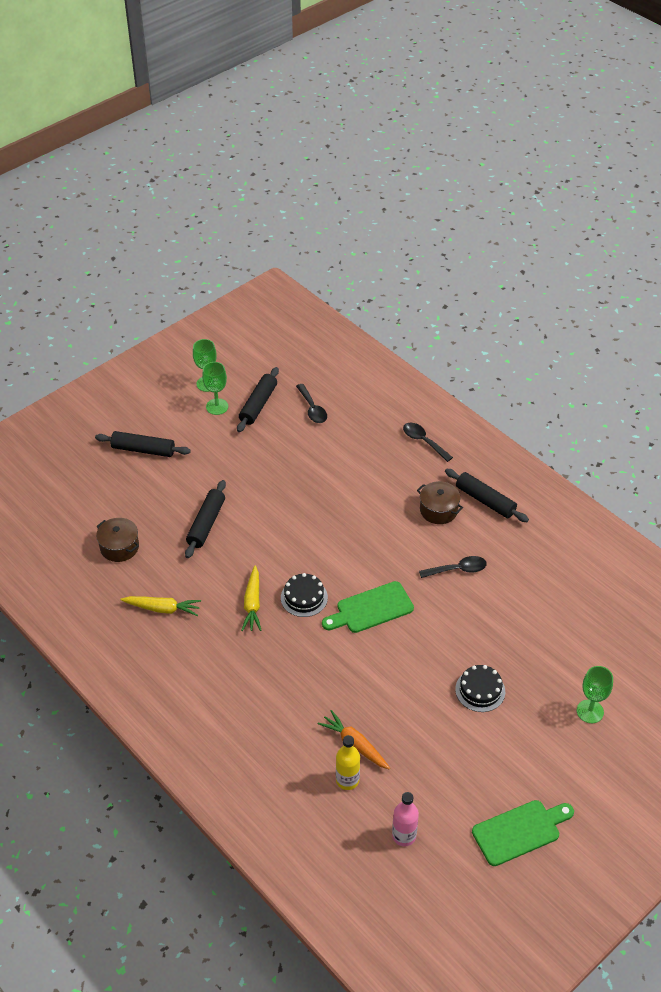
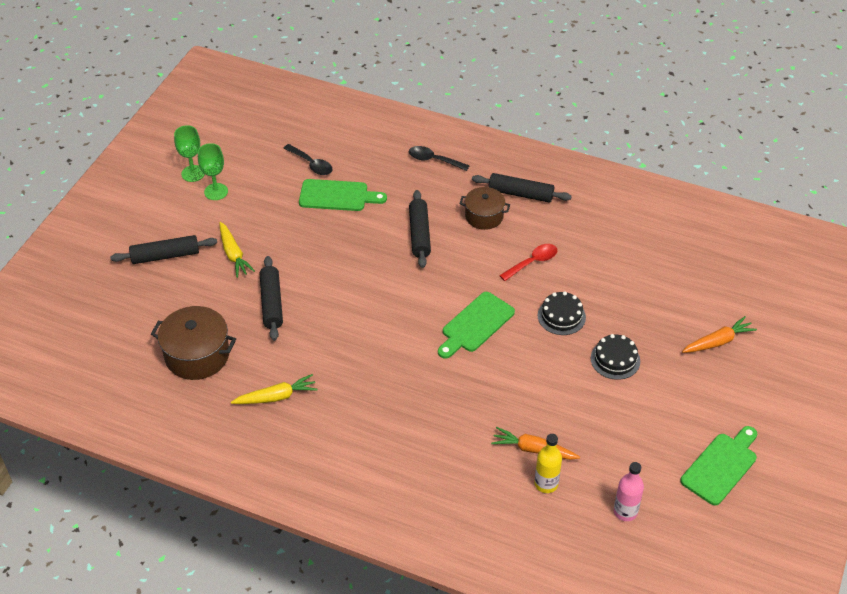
camera: 25 degrees left, 0 degrees up
(119, 547) = (197, 355): brown pot -> brown pot, size x1.54
(252, 604) = (362, 360): yellow carrot -> yellow carrot (233, 254)
(258, 404) = (256, 177): black rolling pin -> black rolling pin (419, 234)
(304, 597) = (407, 337): black cake -> black cake (561, 316)
(318, 446) = (337, 196): none -> green cutting board
(457, 569) = (532, 262): black spoon -> red spoon
(590, 711) = (718, 342): green goblet -> orange carrot

